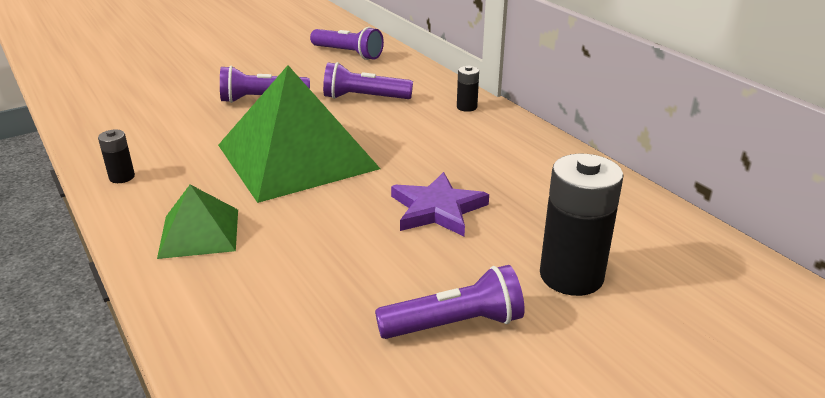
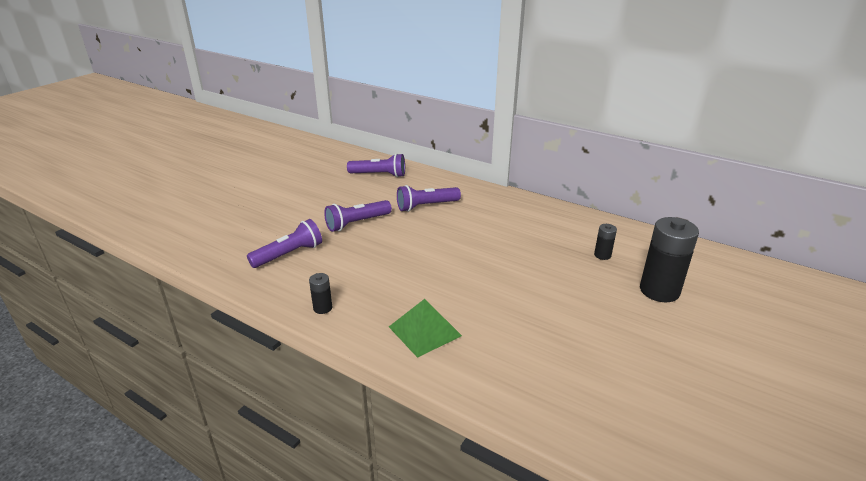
camera: 25 degrees left, 0 degrees up
(297, 156) = (428, 259): green pyramid -> none
(437, 209) = (551, 271): purple star -> none
(454, 324) = (632, 338): purple flashlight -> purple flashlight (289, 254)
(466, 107) = (497, 198): black battery -> black battery (602, 255)

